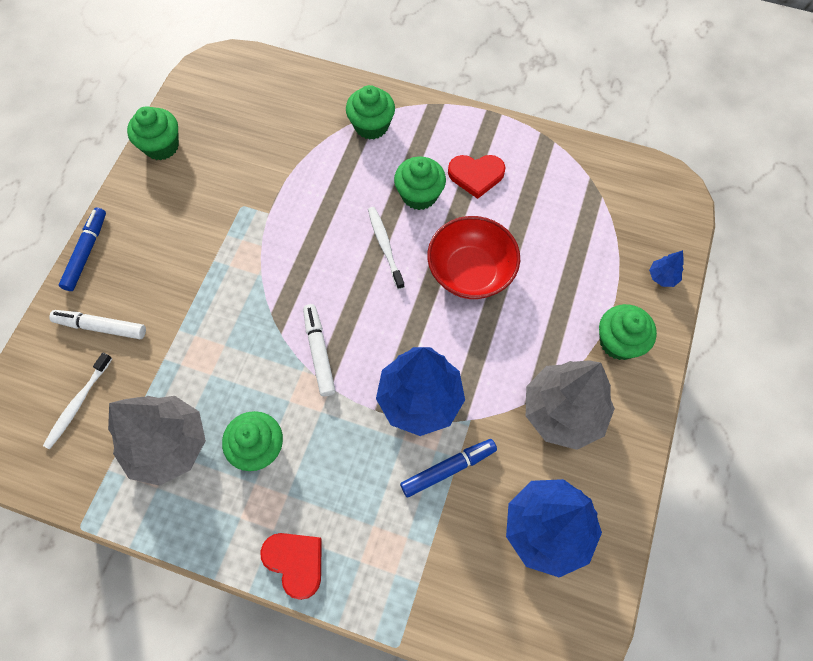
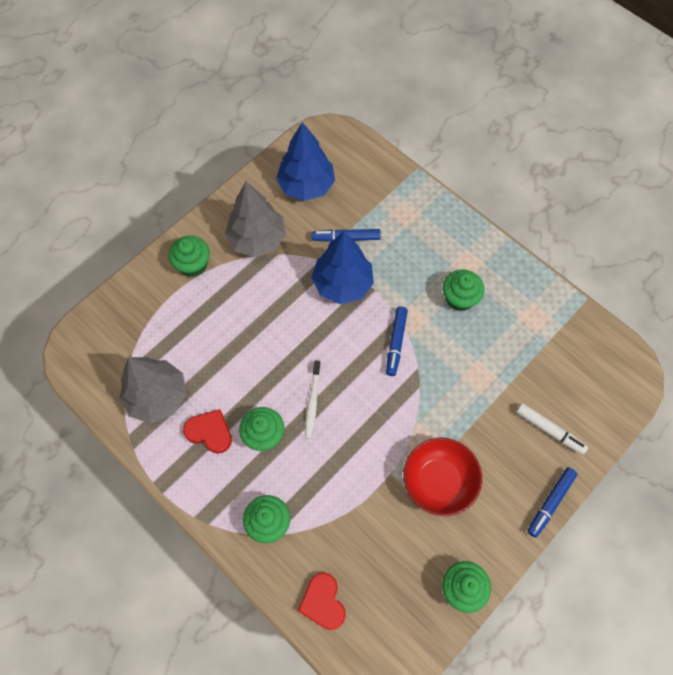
camera: 155 degrees left, 0 degrees up
(78, 404) = (576, 378): white toothbrush -> none
(168, 445) = (519, 324): grey tree -> grey tree (157, 397)
(295, 562) = (459, 227): red heart -> red heart (323, 602)
(319, 352) = (396, 343): white marker -> blue marker
(470, 272) = (260, 354): red bowl -> red bowl (438, 481)
(662, 277) = (132, 292): blue tree -> none

